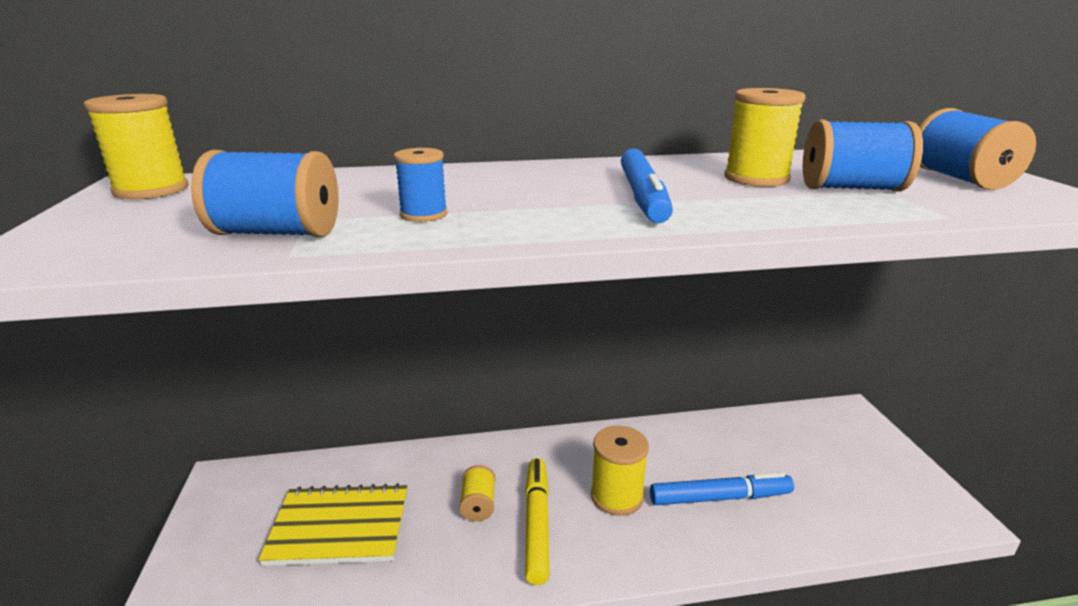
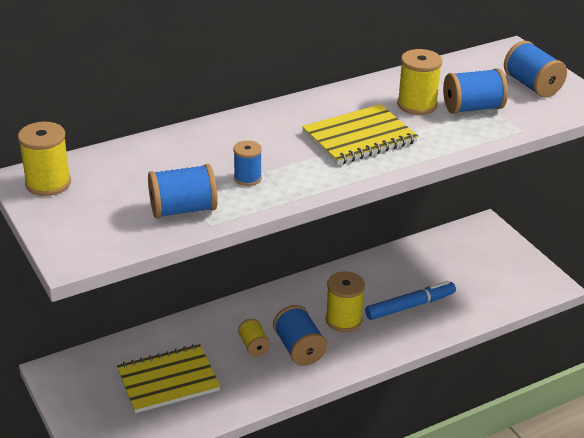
camera: 20 degrees left, 10 degrees up
(536, 524) = (299, 349): yellow marker -> blue spool
(643, 196) = (359, 138): blue marker -> yellow notebook

